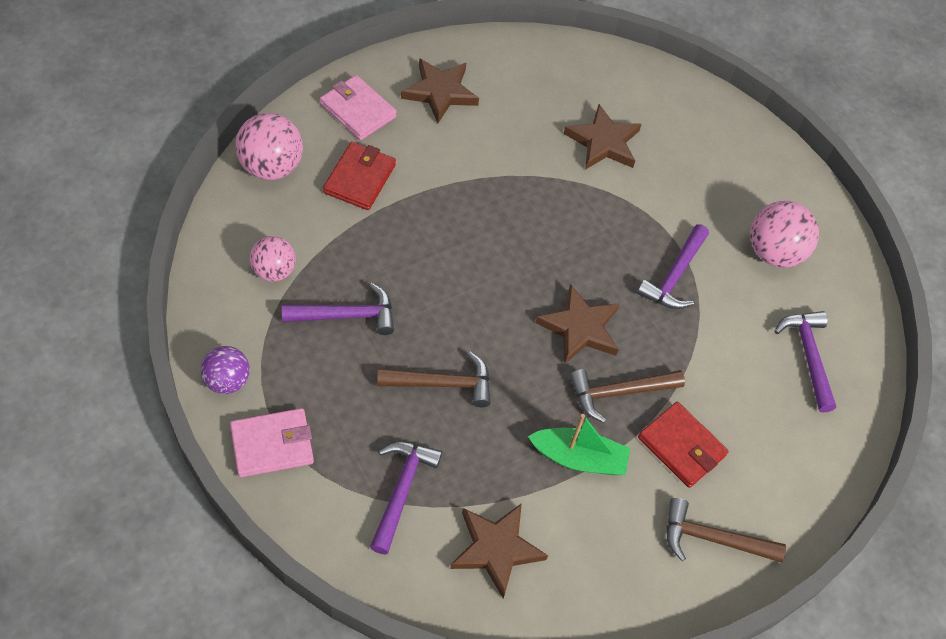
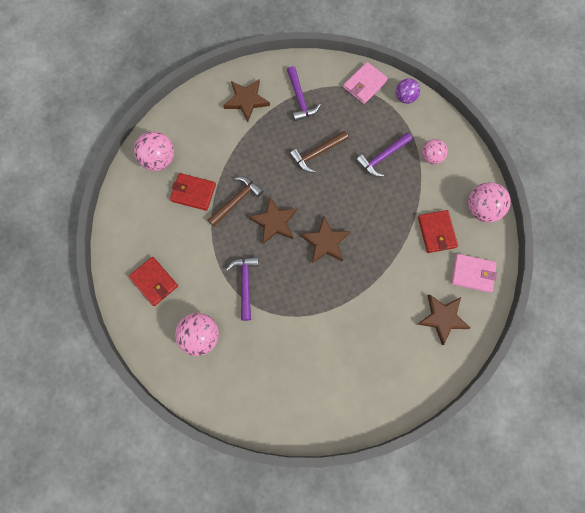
camera: 155 degrees right, 15 degrees up
(579, 458) = (236, 158): green boat -> none
(603, 142) = (333, 348): brown star -> brown star (325, 242)
(712, 539) = (158, 159): brown hammer -> pink ball
(808, 356) = (154, 282): purple hammer -> red wallet

